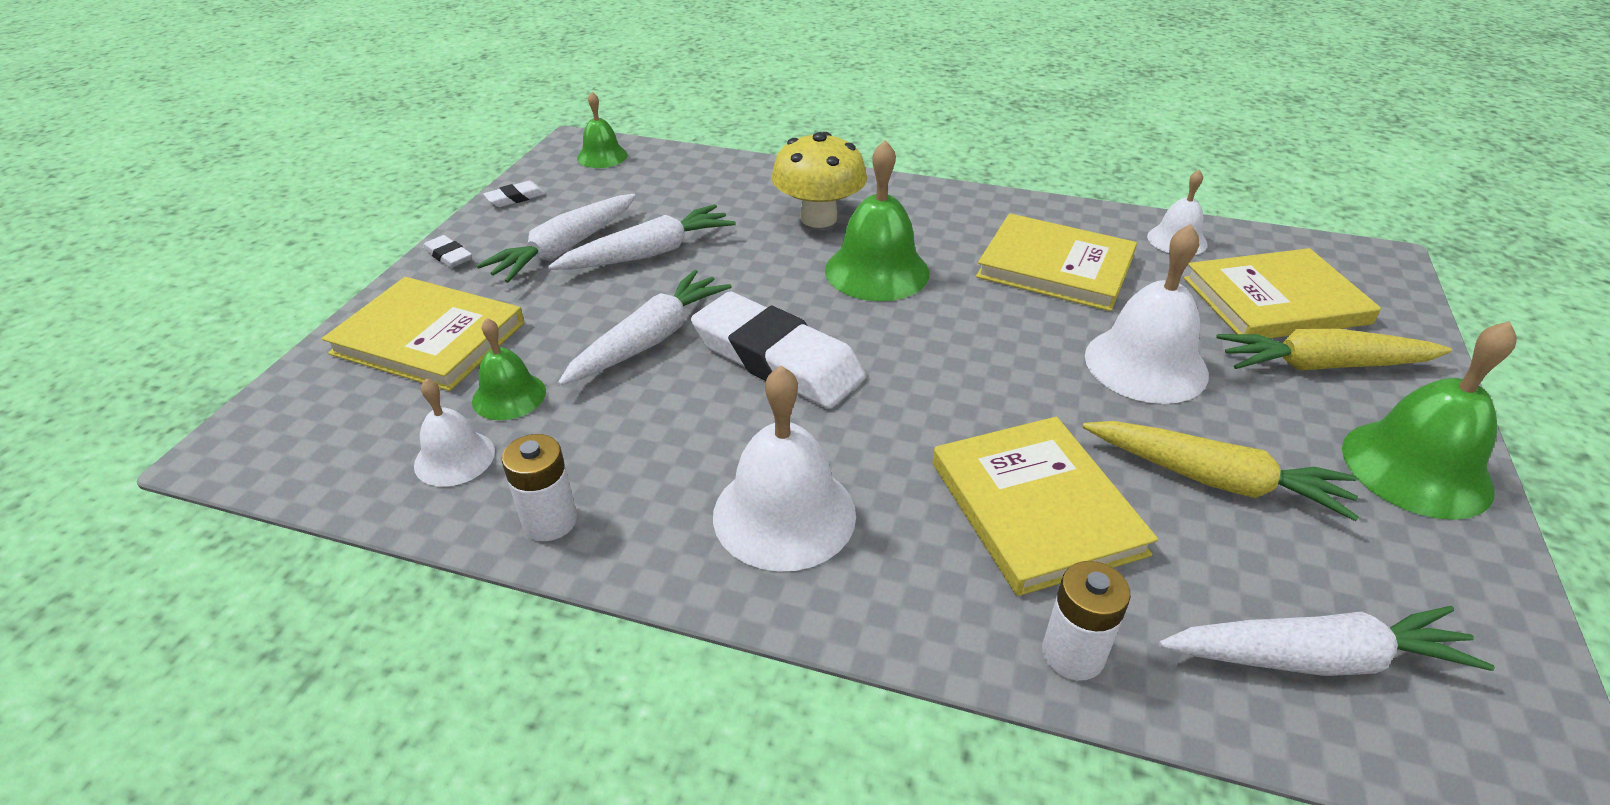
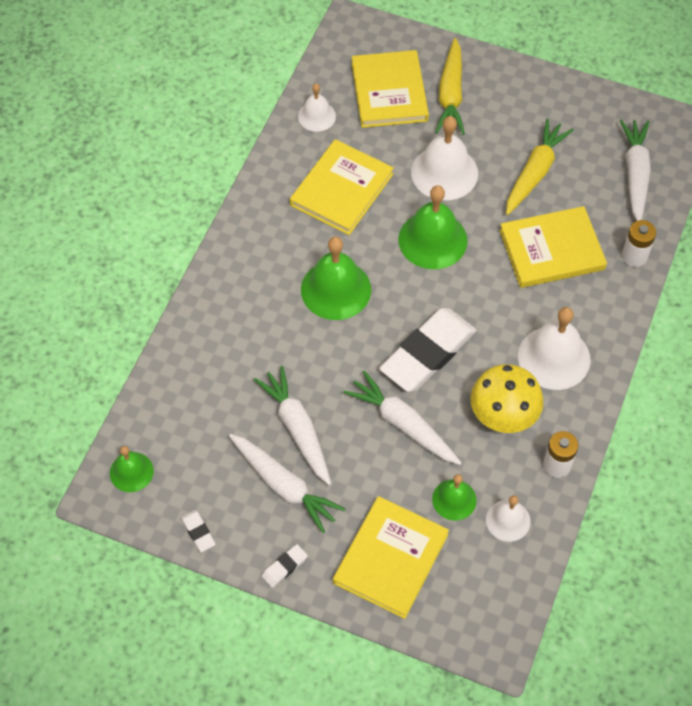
camera: 85 degrees left, 20 degrees up
(818, 218) = (260, 317): yellow mushroom -> yellow mushroom (503, 415)
(1416, 468) = (529, 92): green bell -> green bell (432, 240)

